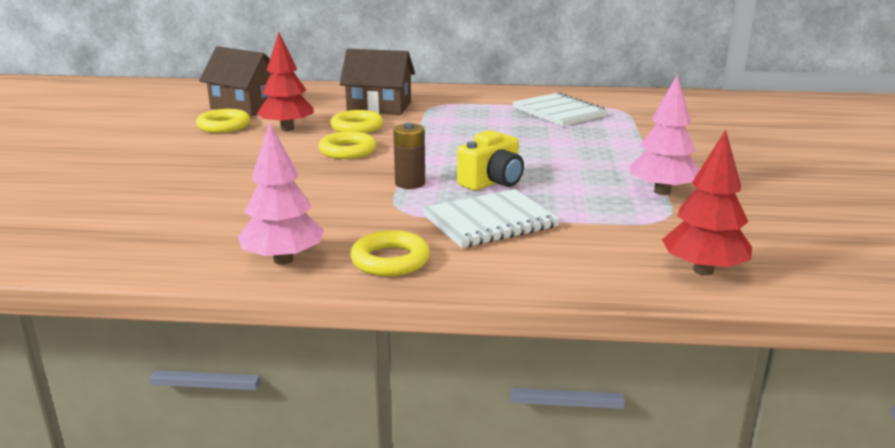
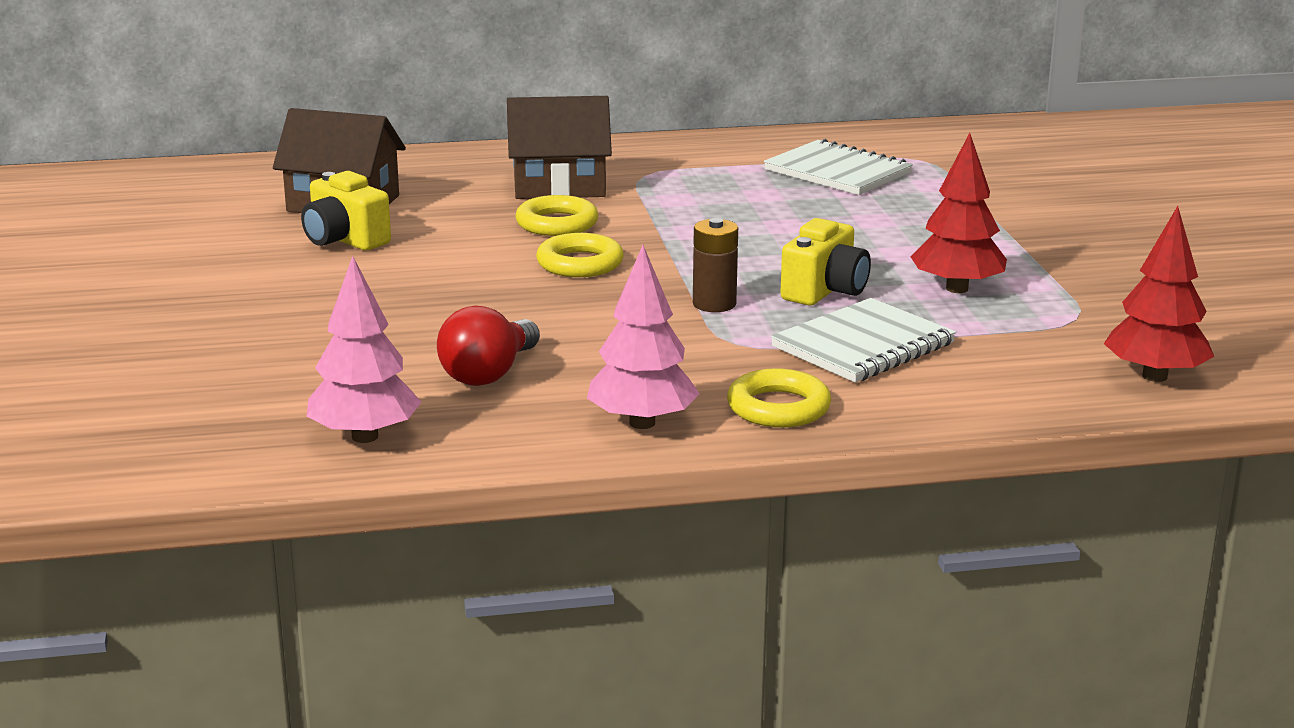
camera: 15 degrees left, 0 degrees up
(218, 213) = (489, 374): none -> red light bulb
(224, 126) = (344, 240): yellow ring -> yellow camera
(287, 128) = (451, 236): red tree -> red tree (956, 288)
(662, 192) = (1053, 282): pink tree -> pink tree (365, 437)

